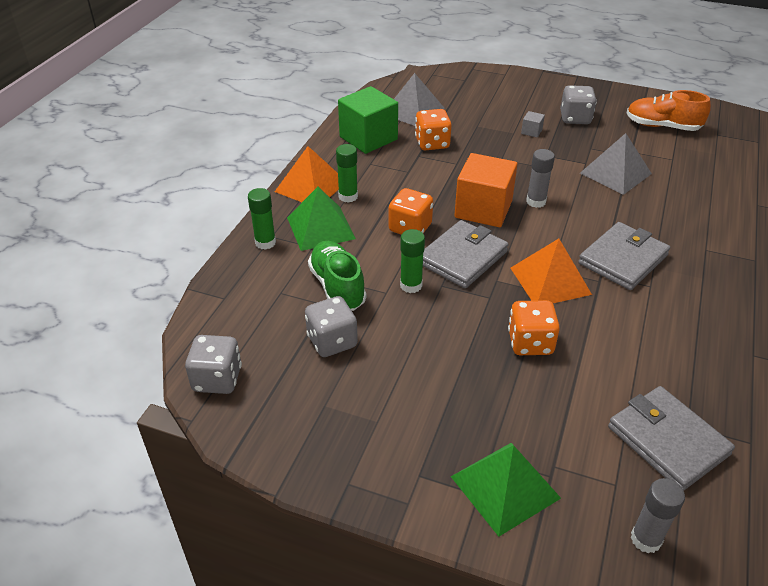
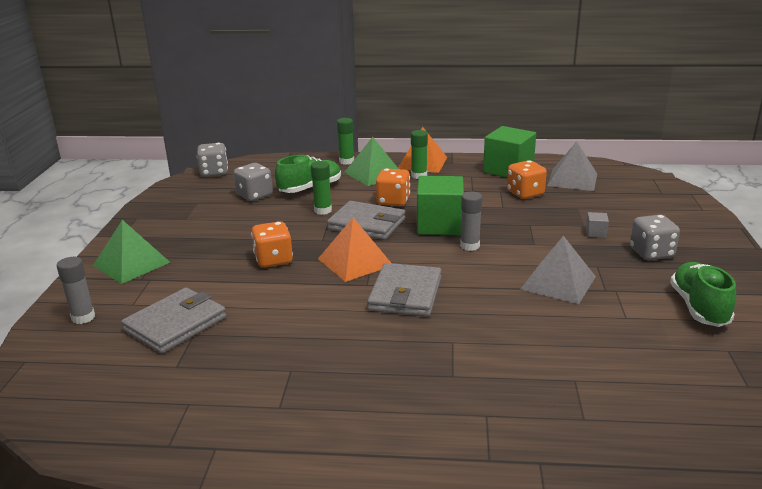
camera: 75 degrees right, 15 degrees down
(483, 209) = (439, 225): orange cube -> green cube
(623, 259) = (405, 294): grey wallet -> grey wallet turned 75 degrees clockwise
(662, 126) = (699, 308): orange shoe -> green shoe

